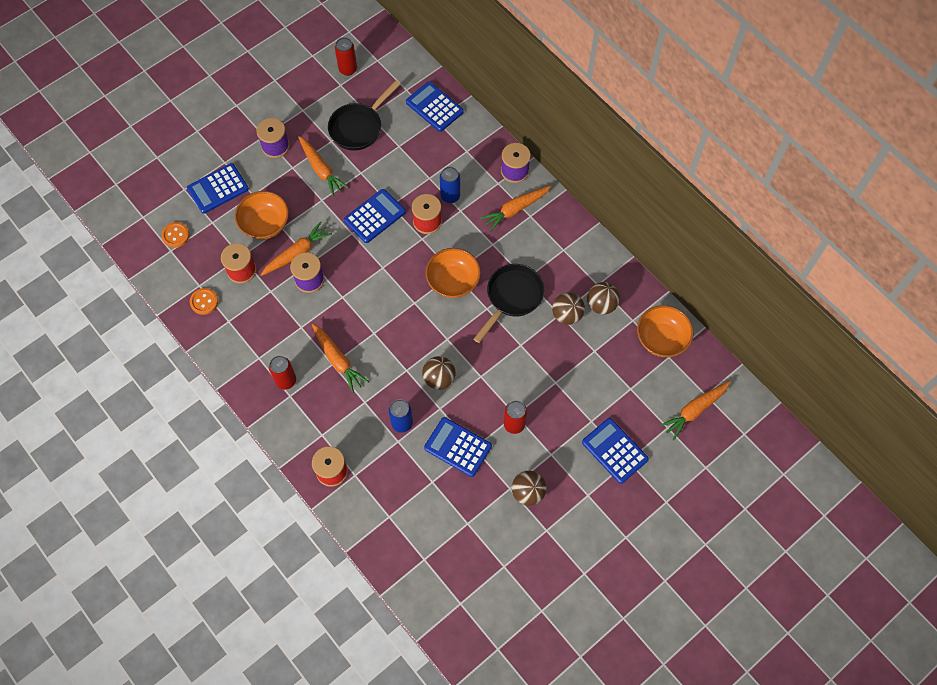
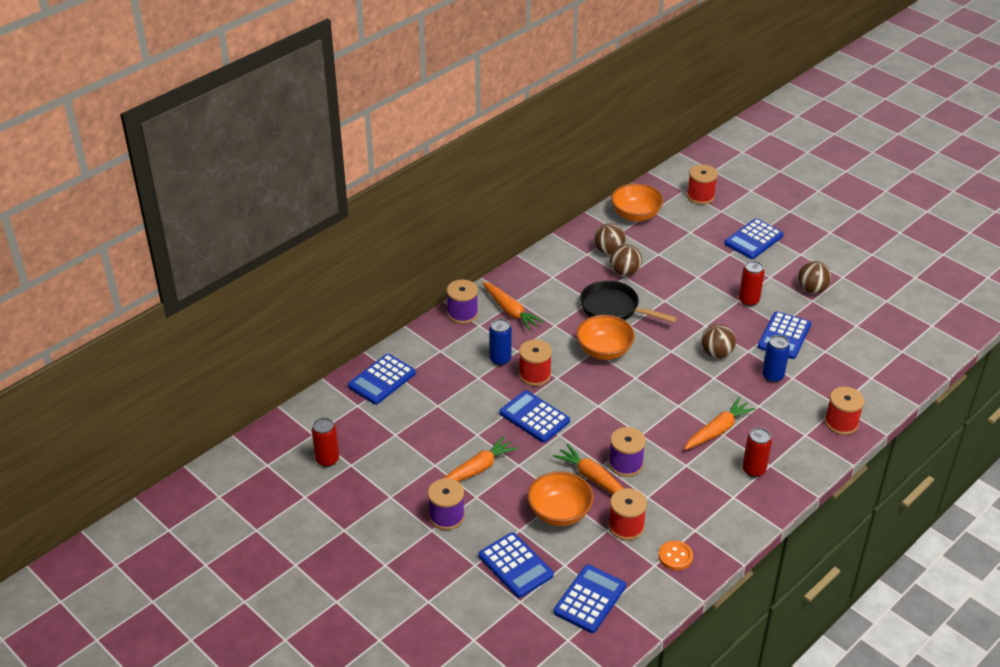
camera: 95 degrees left, 25 degrees down
(175, 235) = (589, 599): orange button -> blue calculator
(359, 127) = (413, 442): black pan -> none
(694, 410) = (700, 196): orange carrot -> red spool

